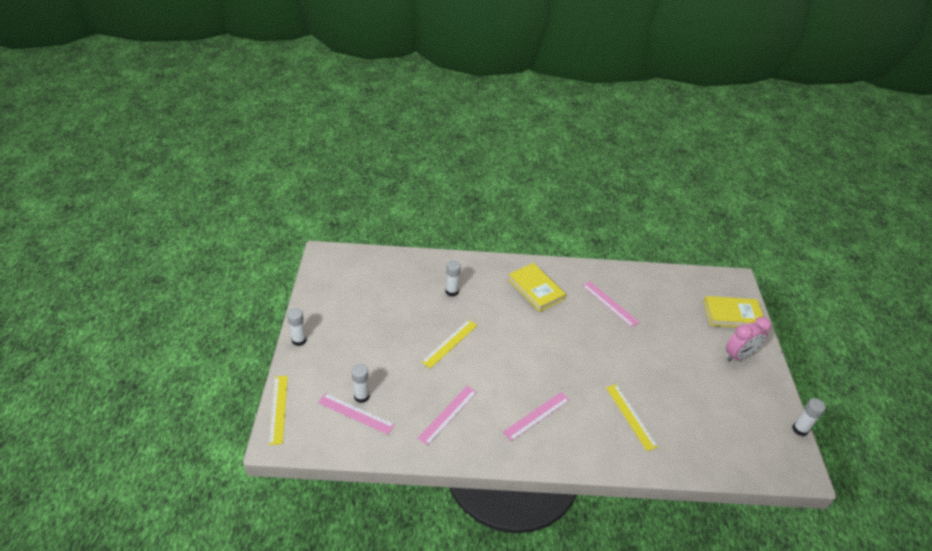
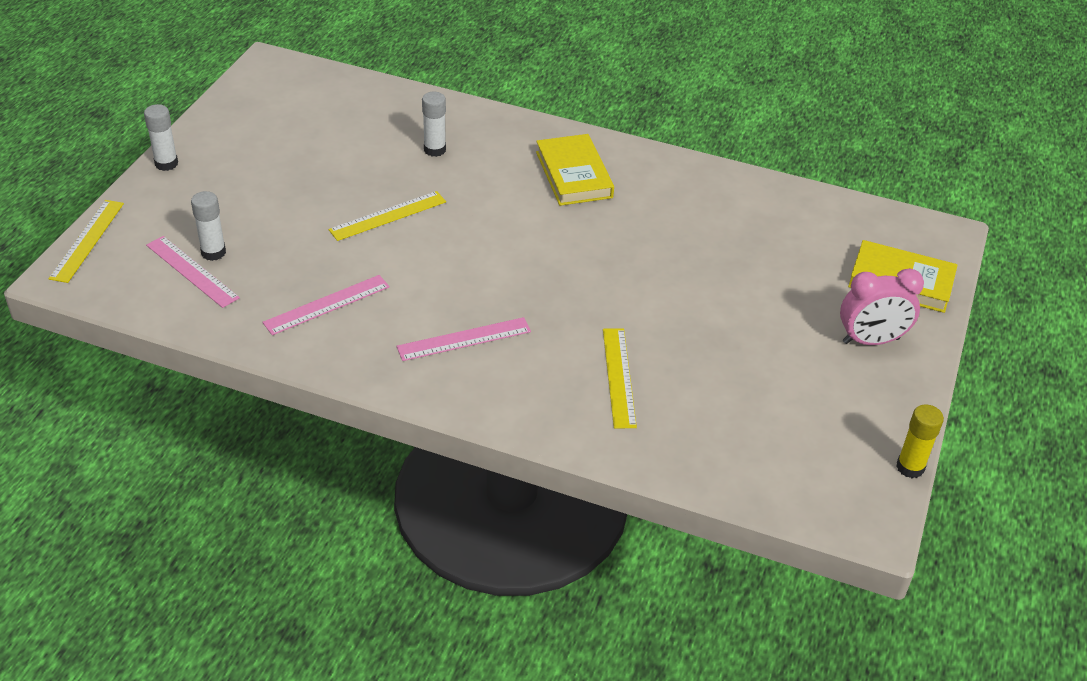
camera: 20 degrees right, 0 degrees up
(610, 303) = (688, 219): pink ruler -> none
(800, 429) = (910, 467): white glue stick -> yellow glue stick

